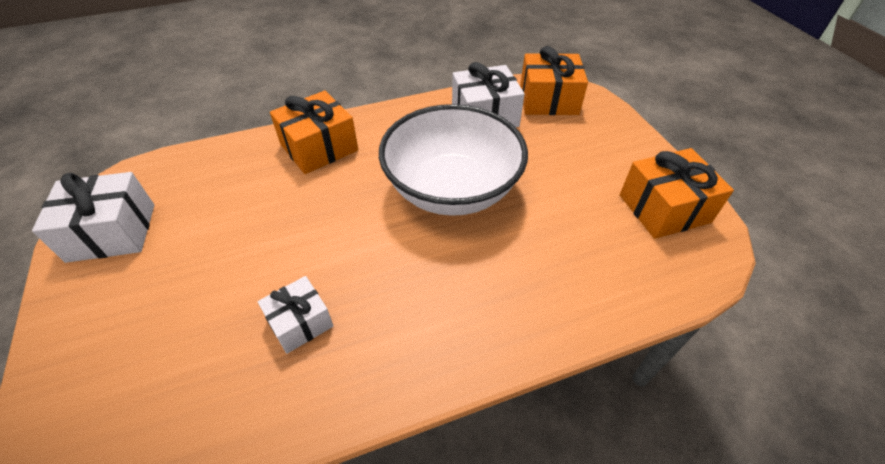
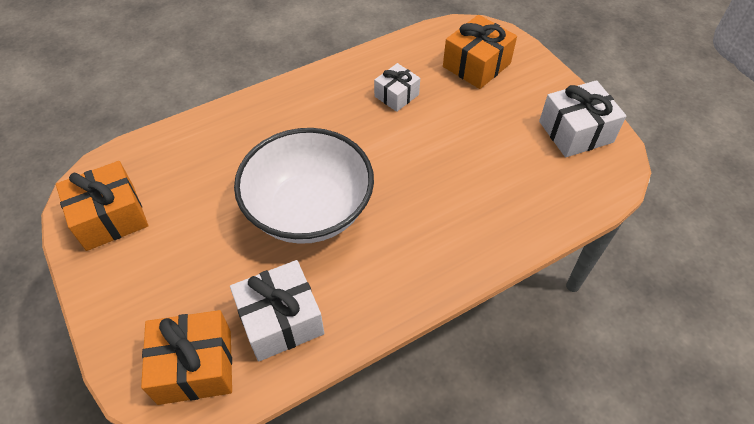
camera: 170 degrees right, 5 degrees up
(319, 147) = (457, 240): orange gift -> orange gift (476, 65)

